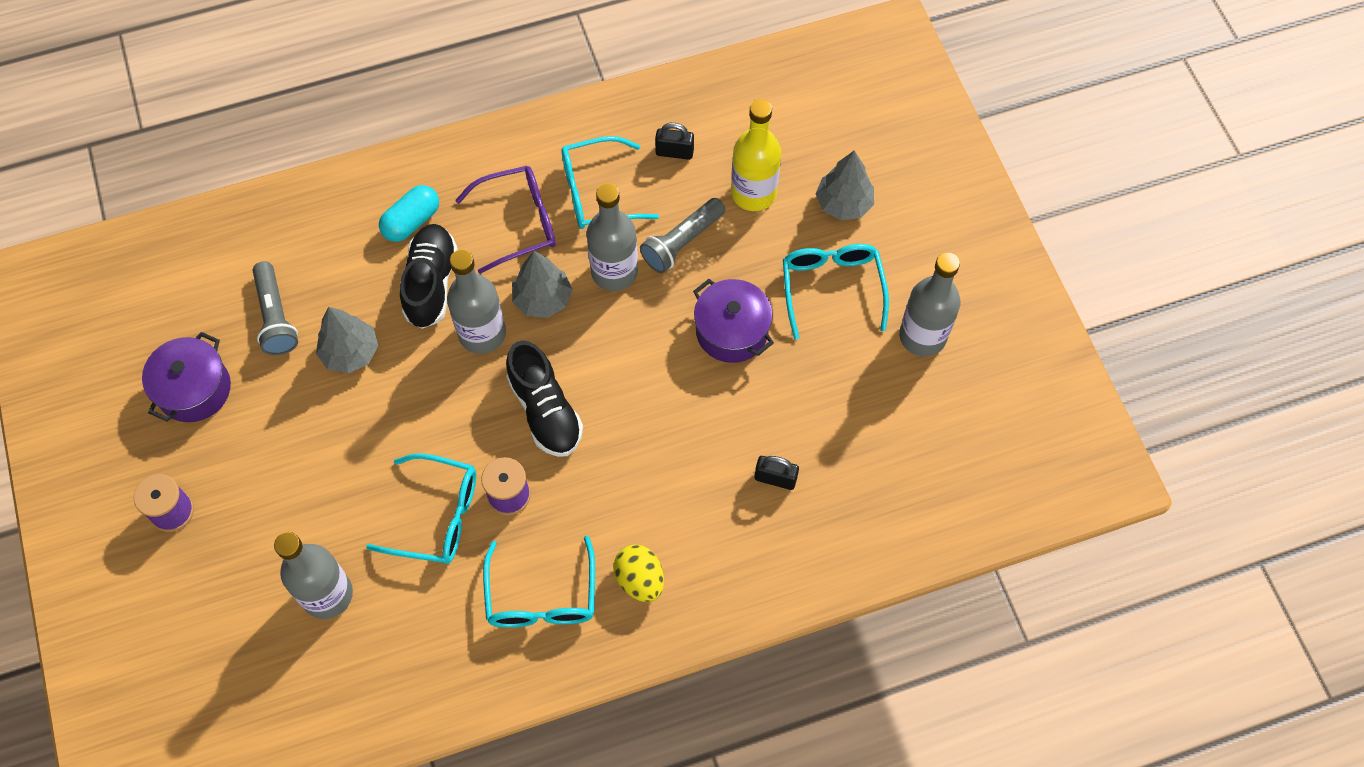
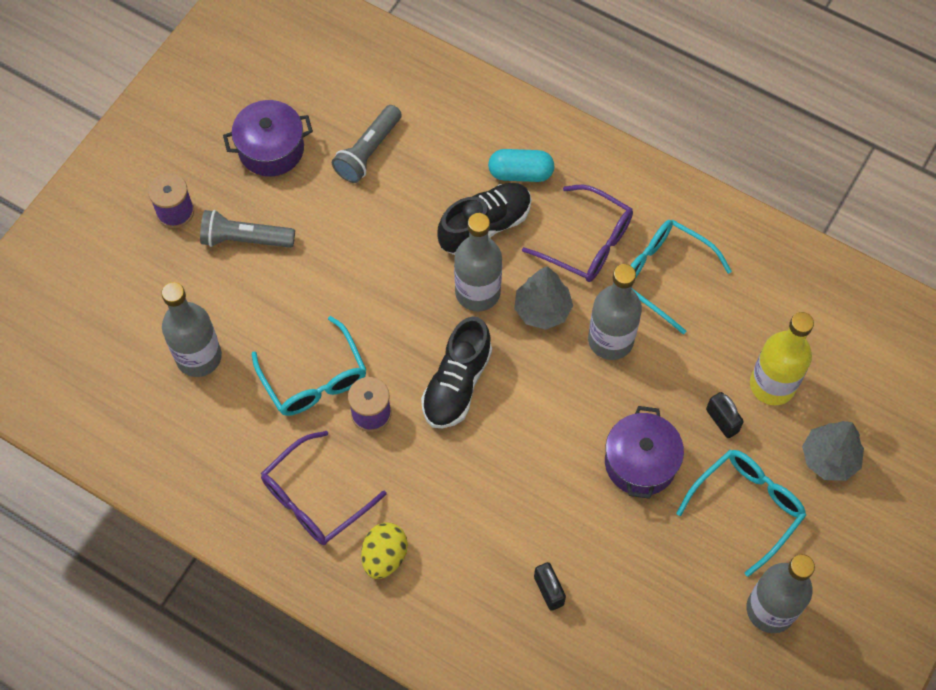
camera: 50 degrees right, 0 degrees up
(350, 353) = (385, 220): grey tree -> none
(541, 596) = (315, 498): turquoise glasses -> purple glasses
(674, 152) = (751, 300): black padlock -> black padlock (722, 421)
(682, 242) = (680, 367): grey flashlight -> grey flashlight (245, 239)

